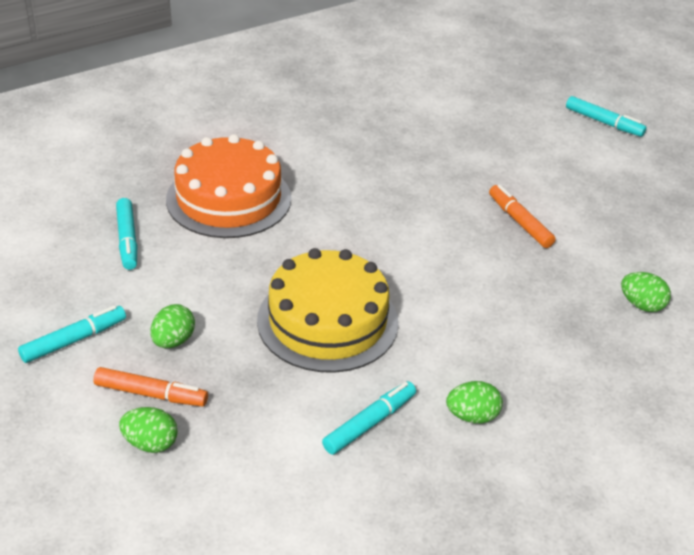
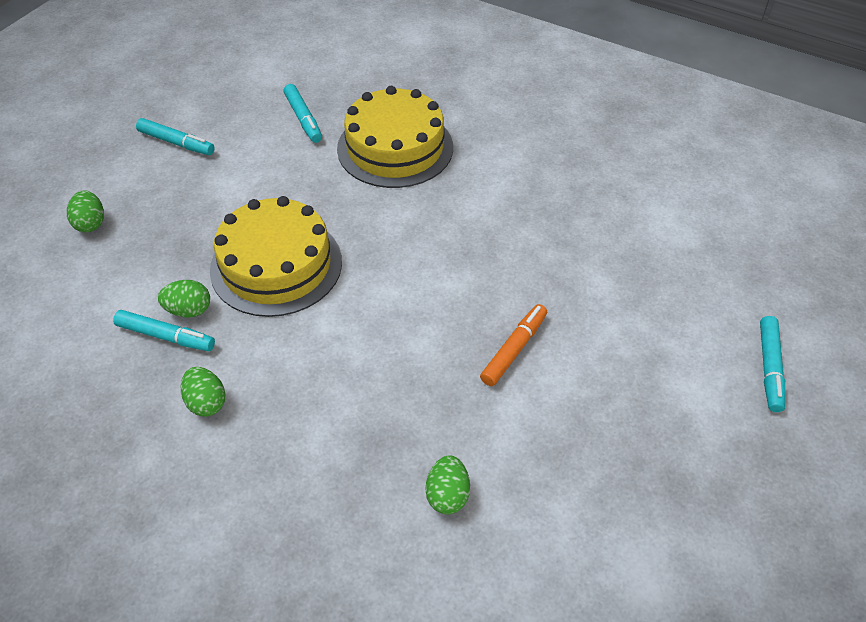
camera: 65 degrees right, 10 degrees up
(127, 240) = (303, 119): turquoise marker -> turquoise marker turned 75 degrees counterclockwise
(151, 394) = (140, 203): orange marker -> none
(173, 341) = (202, 190): green egg -> green egg (189, 310)
(228, 198) = (395, 148): orange cake -> yellow cake

